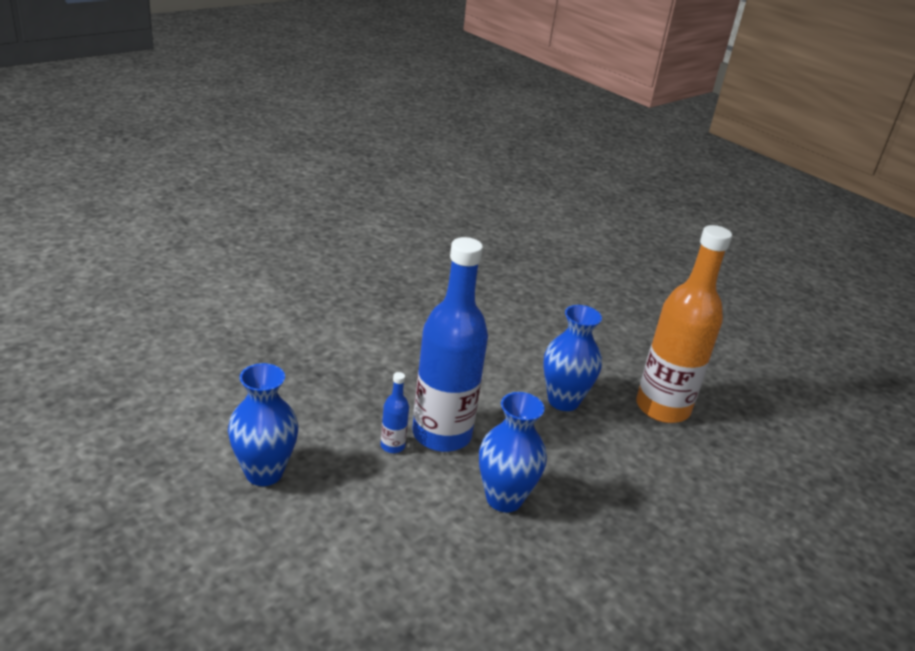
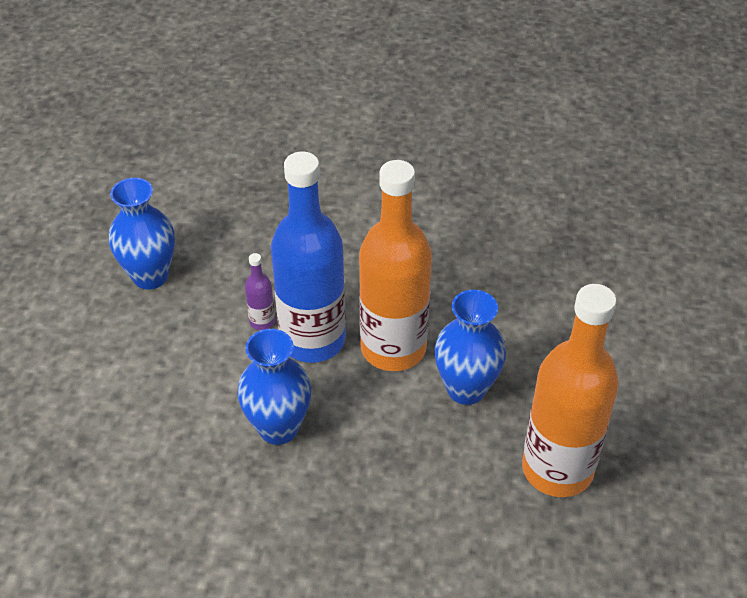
camera: 55 degrees right, 15 degrees up
(392, 446) = (262, 321): blue bottle -> purple bottle
(494, 407) = (393, 348): none -> orange bottle

